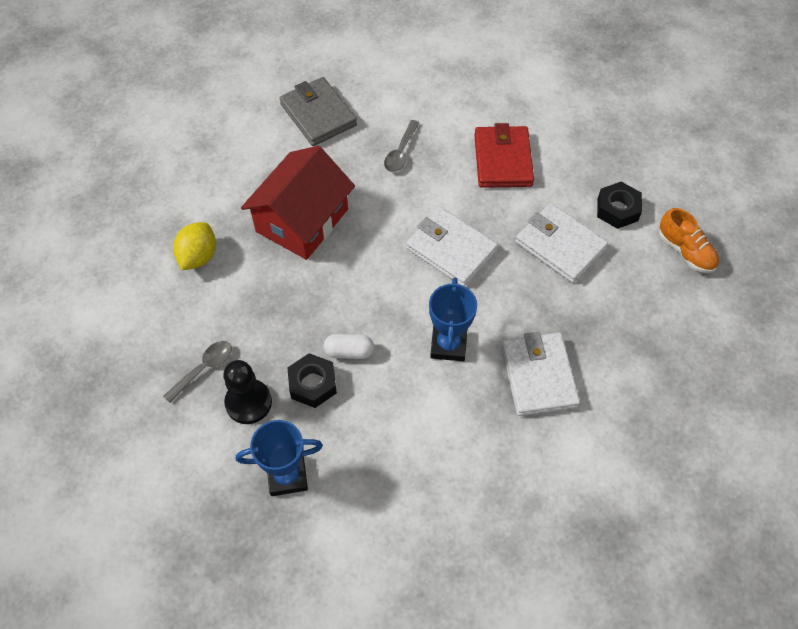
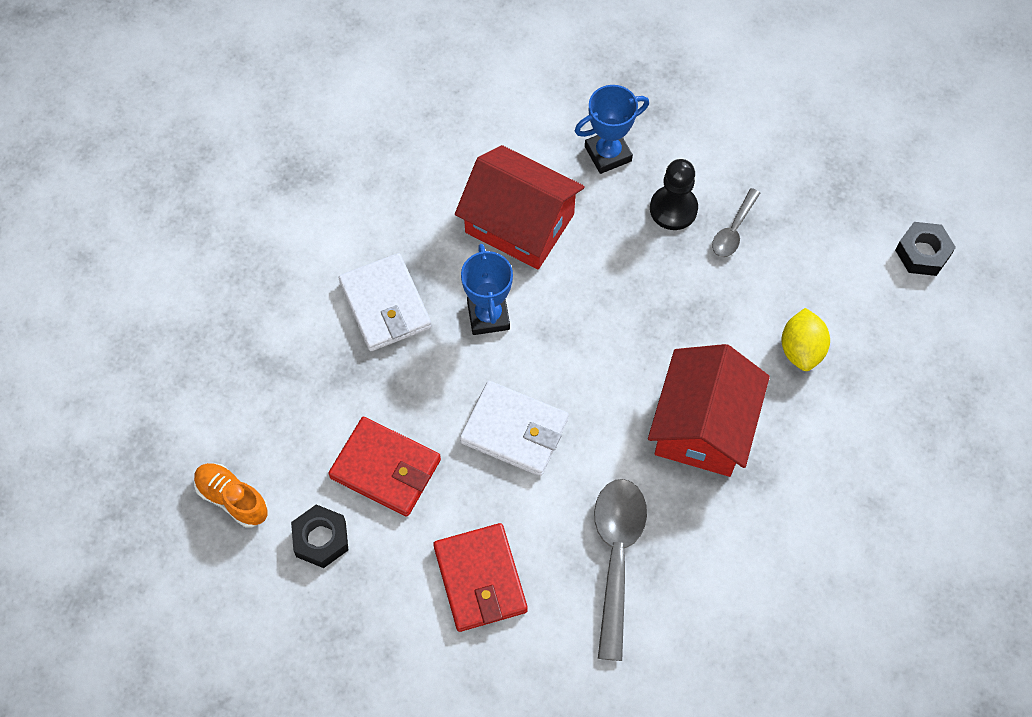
camera: 165 degrees right, 5 degrees up
(312, 384) = (617, 241): black nut -> black nut (922, 253)
(318, 115) = (747, 591): grey wallet -> none
(349, 352) = (591, 283): white capsule -> none
(396, 424) = (519, 223): none -> red house
(401, 152) = (616, 557): grey spoon -> grey spoon, size x1.87
(560, 245) = (385, 468): white wallet -> red wallet

